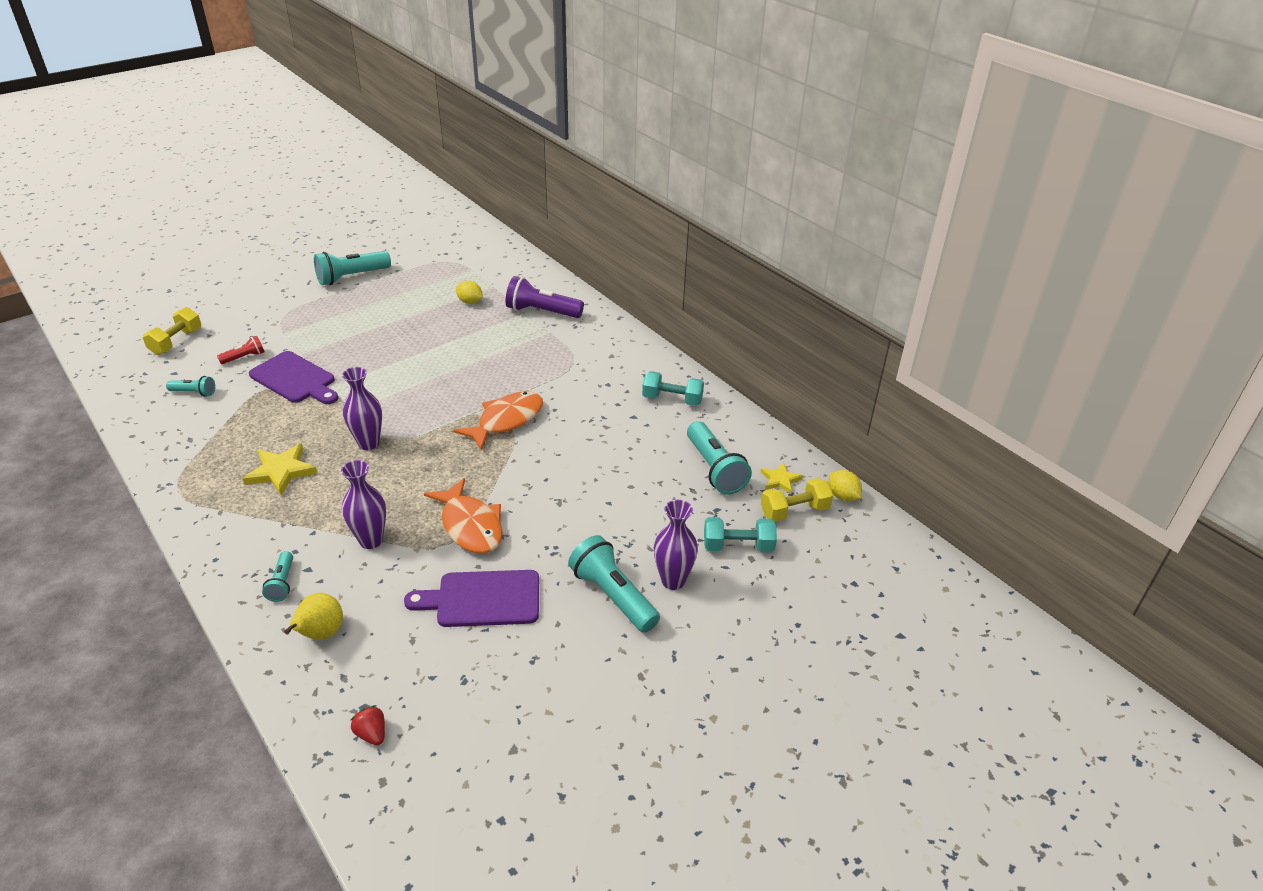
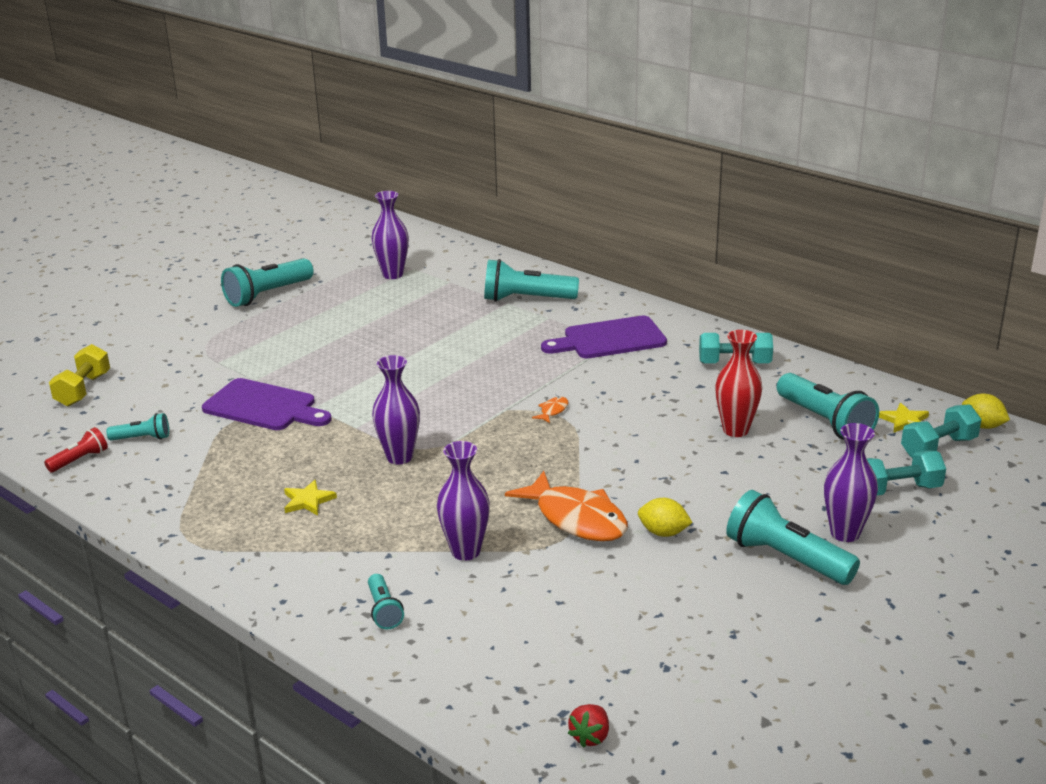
camera: 10 degrees left, 10 degrees down
(244, 357) = (184, 394): red flashlight -> red flashlight (80, 460)
(281, 471) = (308, 501): yellow star -> yellow star, size x0.61
(320, 634) = (464, 652): yellow pear -> none
(372, 734) = (590, 736): red strawberry -> red strawberry turned 105 degrees counterclockwise
(453, 273) = (393, 274): none -> purple vase
(470, 302) = (432, 301): yellow lemon -> yellow lemon (663, 533)
(483, 599) = (637, 586): purple cutting board -> purple cutting board (609, 339)
(506, 420) = (553, 411): orange fish -> orange fish, size x0.40
(542, 312) = (526, 299): purple flashlight -> turquoise flashlight
(639, 464) = (735, 430): none -> red vase
(794, 511) = (938, 447): yellow dumbbell -> turquoise dumbbell

